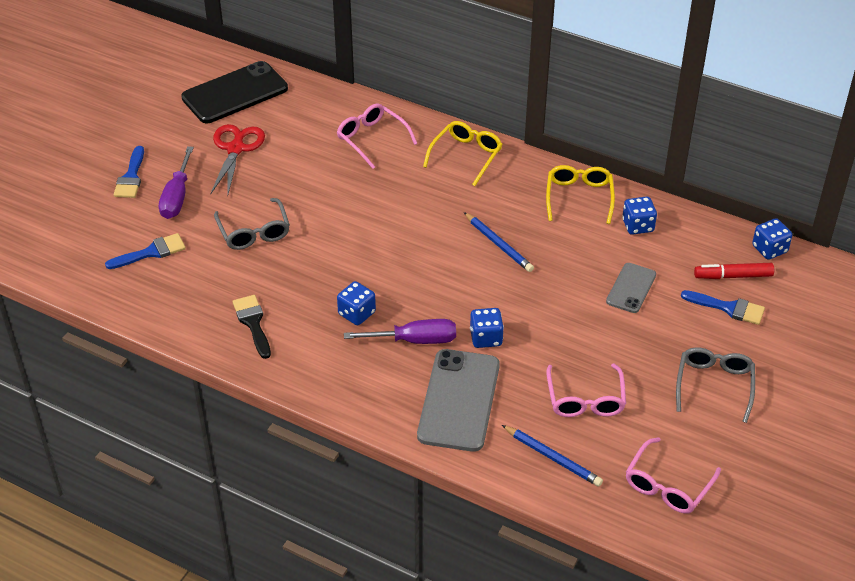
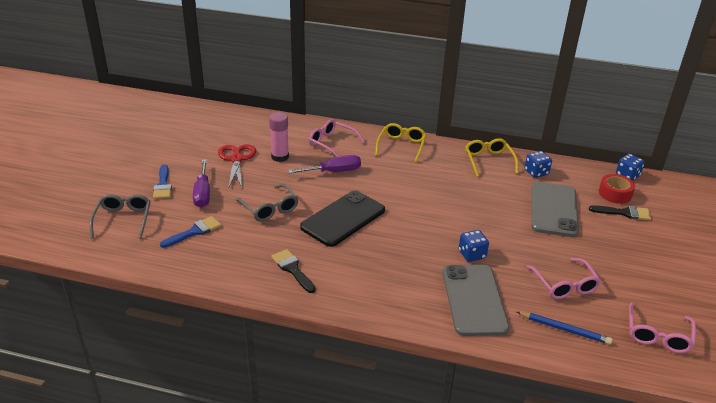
camera: 15 degrees left, 10 degrees down
(235, 93) = (224, 127): black phone -> black phone (343, 219)
(293, 152) = (280, 157): none -> pink glue stick
(356, 313) = (369, 251): blue dice -> none
(414, 340) = (421, 263): purple screwdriver -> purple screwdriver (333, 172)
(498, 244) = (450, 195): blue pencil -> none
(631, 288) = (553, 209): grey phone -> grey phone, size x1.81
(714, 386) = (646, 262): grey glasses -> grey glasses (123, 220)
(728, 308) = (624, 213): blue brush -> black brush
(733, 276) = (615, 194): red marker -> red tape

